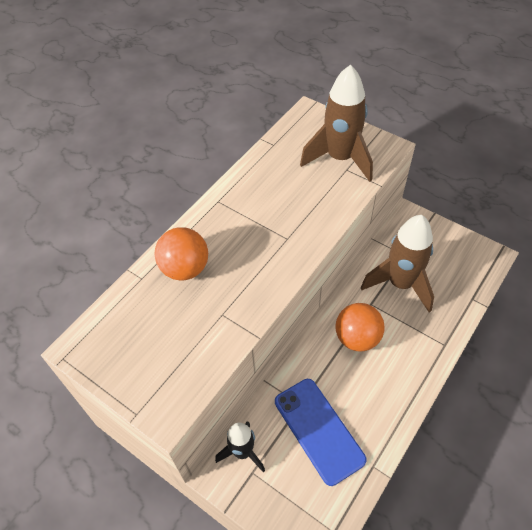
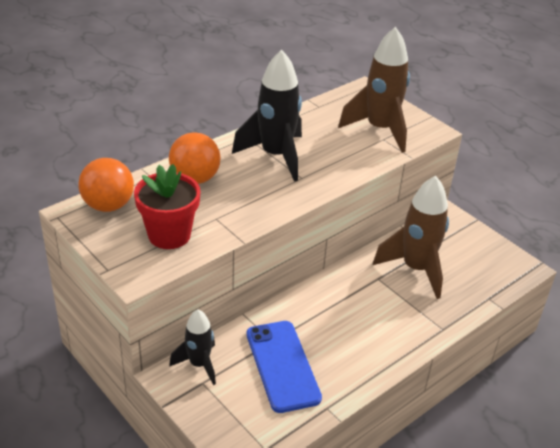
camera: 10 degrees right, 15 degrees down
(183, 349) = (169, 235): none -> red flower pot
(254, 218) = (276, 156): none -> black rocket
(357, 338) = (352, 302): orange ball -> orange ball (108, 205)

